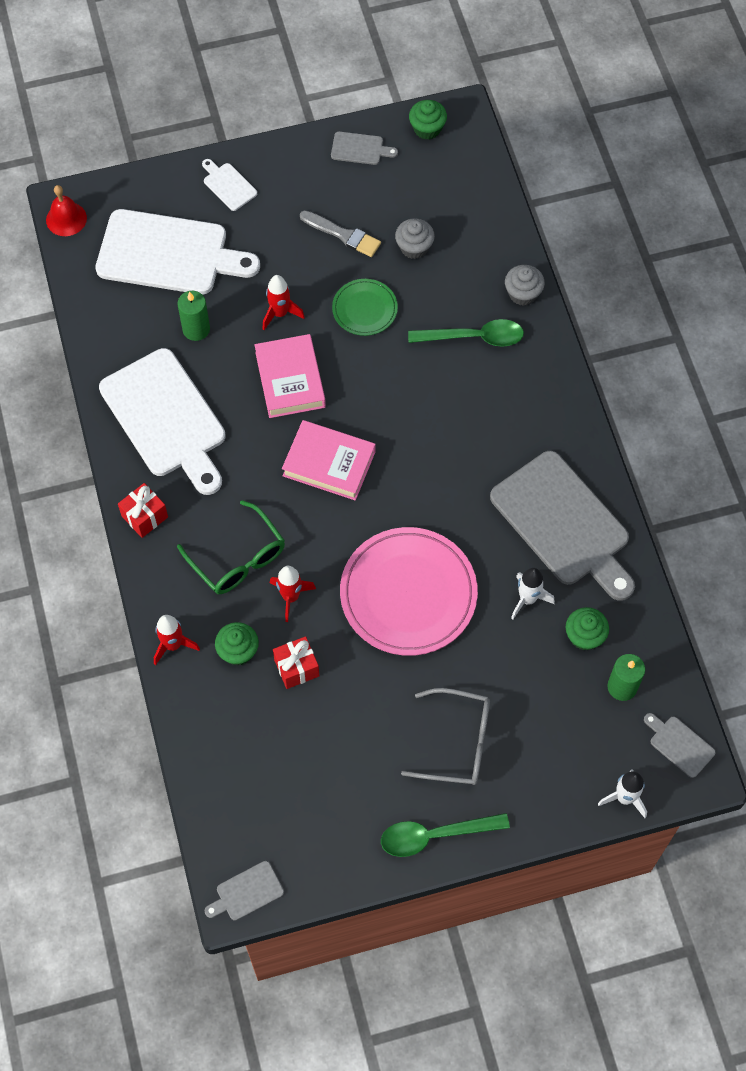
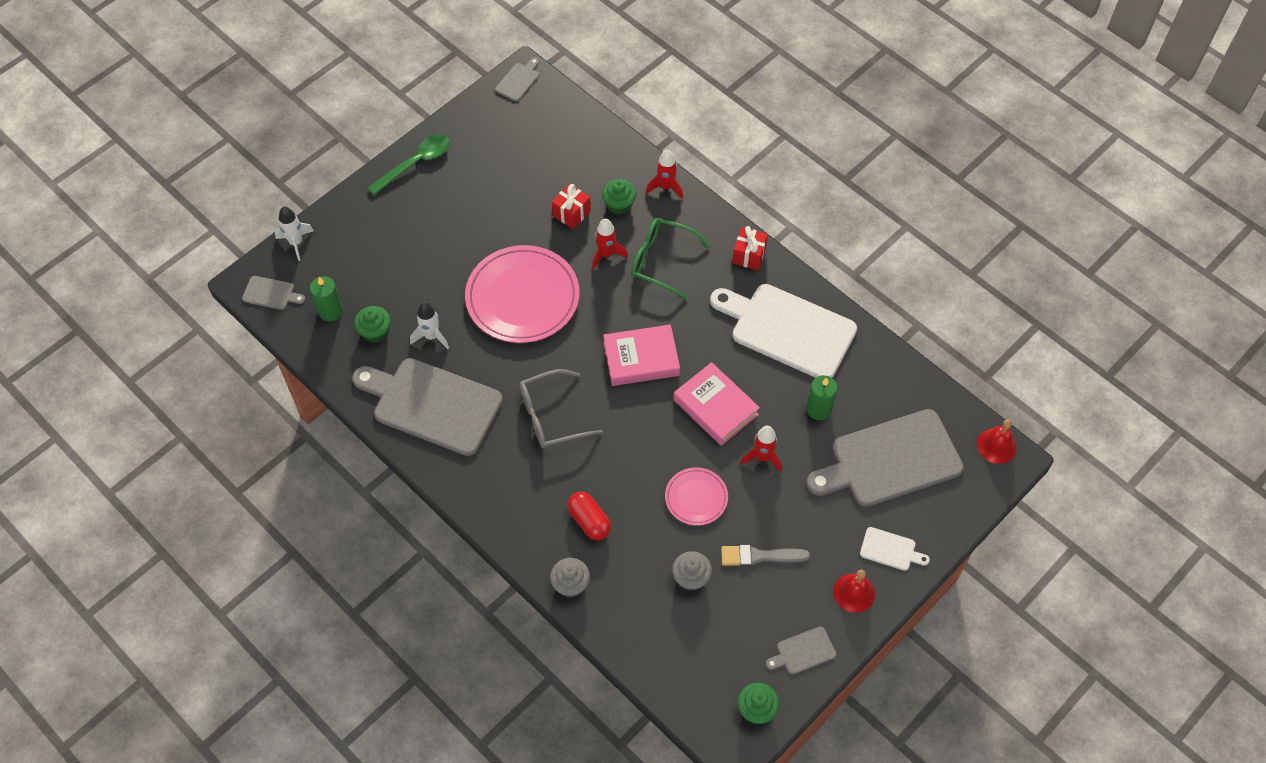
camera: 150 degrees right, 5 degrees down
(169, 253) = (890, 460): white cutting board -> grey cutting board
(285, 169) = (854, 593): none -> red bell
(365, 309) = (696, 498): green plate -> pink plate
(458, 743) = (431, 221): grey glasses -> grey glasses (551, 416)
(474, 337) = (589, 521): green spoon -> red capsule

